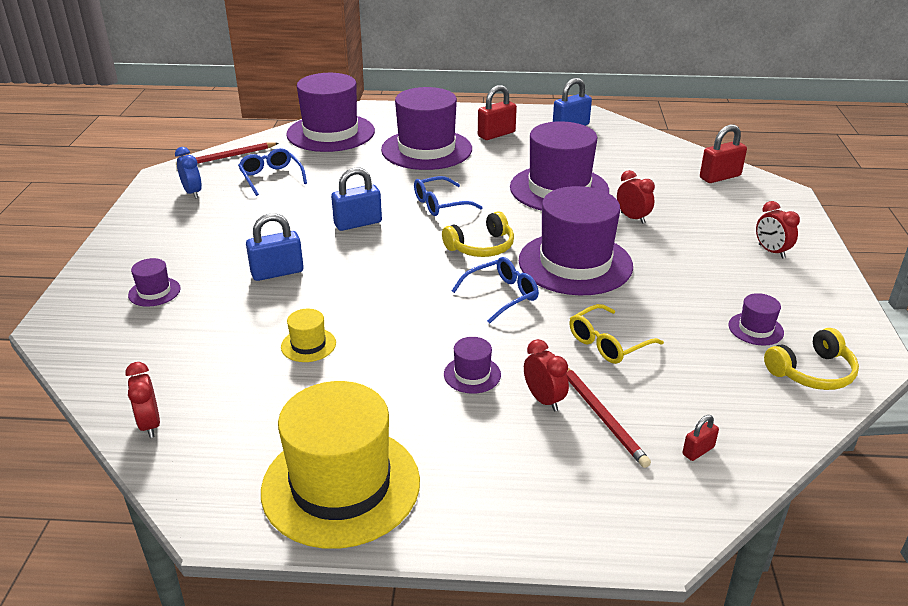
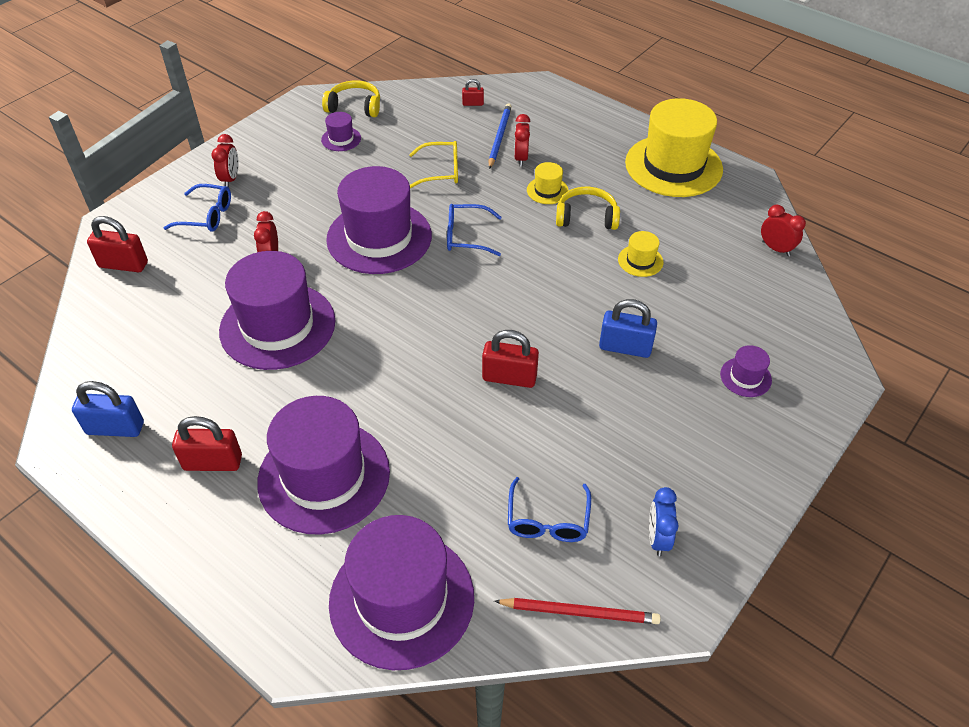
camera: 145 degrees left, 15 degrees up
(150, 425) = (776, 249): red clock -> red clock turned 60 degrees counterclockwise
(358, 223) = (509, 377): blue padlock -> red padlock
(440, 204) = (408, 364): blue glasses -> blue glasses (207, 216)
(472, 374) = (547, 190): purple hat -> yellow hat
(481, 247) = (430, 290): yellow headphones -> yellow headphones (586, 217)
(602, 416) = (499, 137): red pencil -> blue pencil

